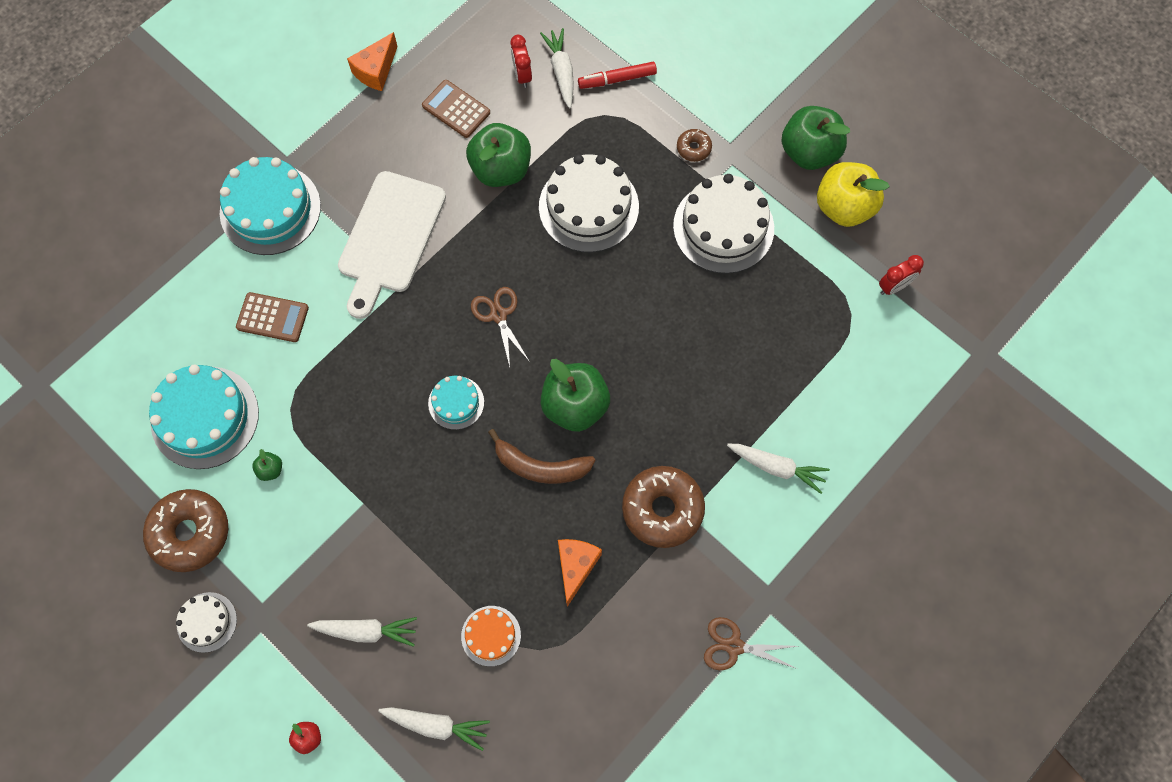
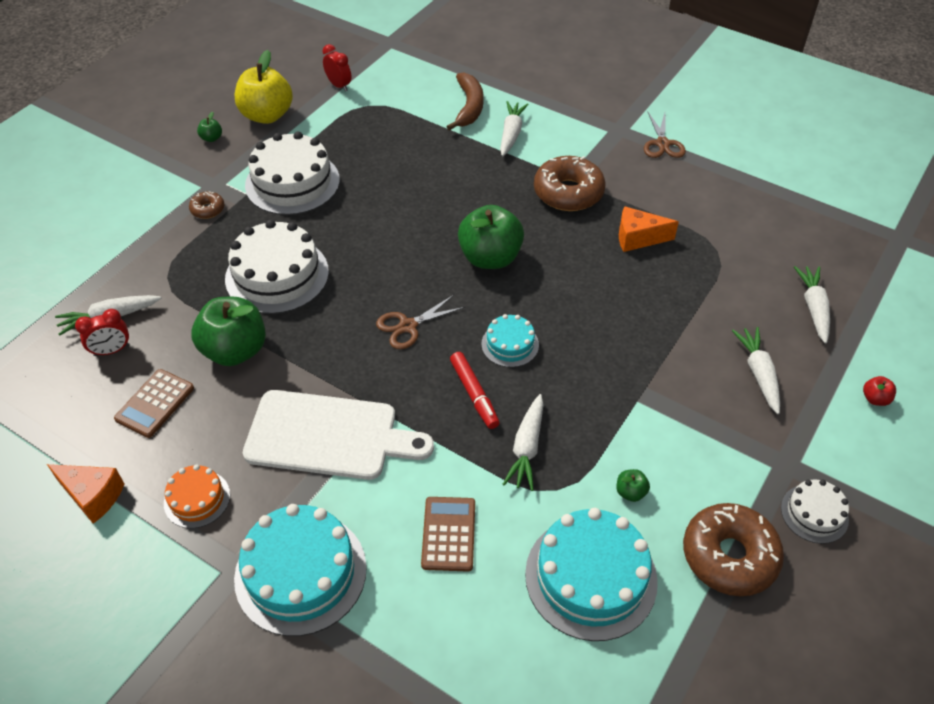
camera: 100 degrees left, 20 degrees down
(337, 394) = (526, 448): none -> white carrot
(491, 635) = (720, 284): orange cake -> orange cake (197, 499)
(540, 466) = (555, 273): brown banana -> brown banana (469, 107)
(617, 79) = (123, 272): red marker -> red marker (474, 394)
(809, 152) = (211, 138): green apple -> green apple, size x0.41

